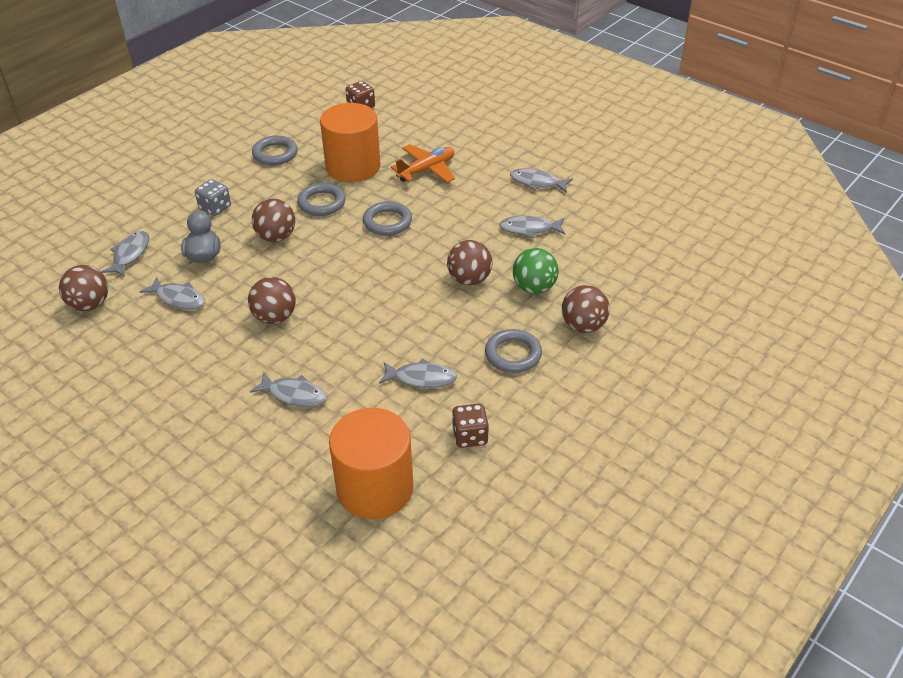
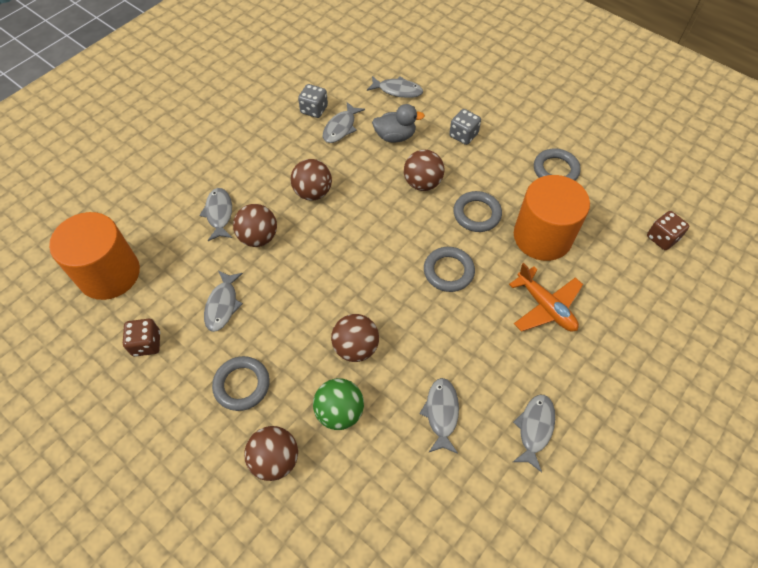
camera: 90 degrees right, 15 degrees up
(90, 304) = (337, 78): brown ball -> brown ball (258, 237)
(141, 323) = (314, 110): none -> grey dice
(294, 395) = (219, 214): grey fish -> grey fish turned 150 degrees clockwise

